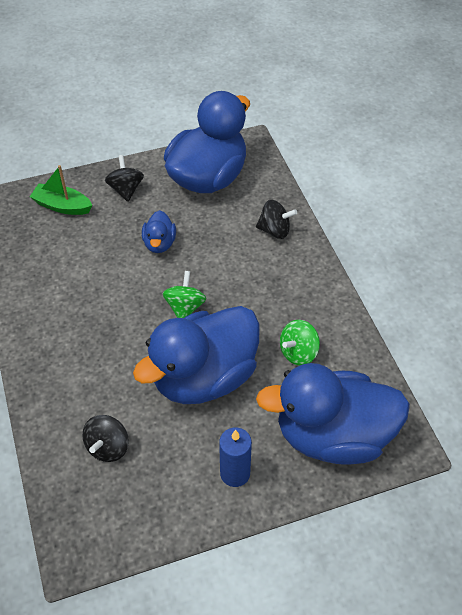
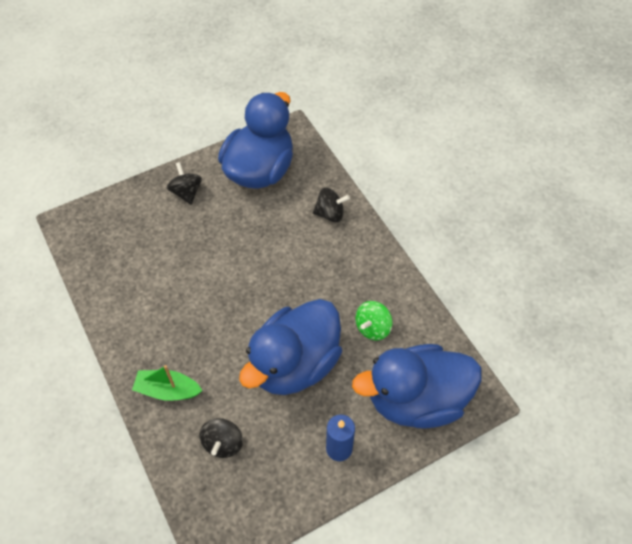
camera: 10 degrees left, 5 degrees up
(62, 206) = (130, 217): green boat -> green boat (168, 390)
(159, 243) = (228, 242): blue duck -> none
(185, 307) = (264, 300): green spinning top -> none

